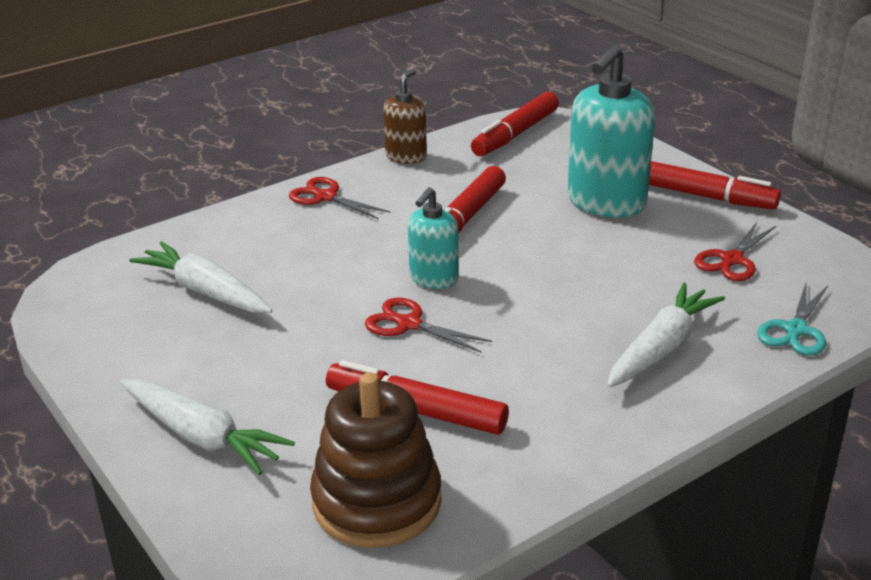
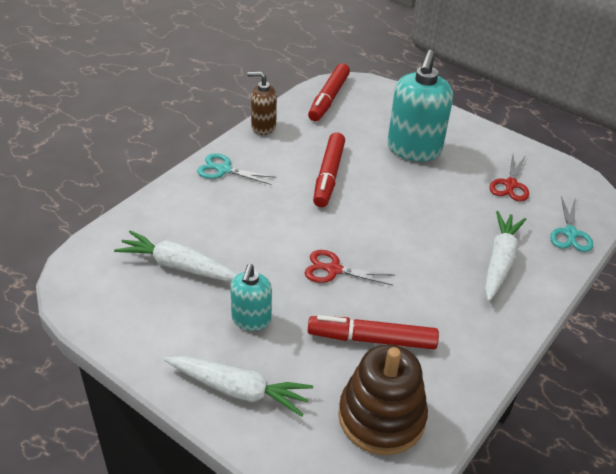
camera: 20 degrees left, 10 degrees up
(326, 197) = (224, 170): red scissors -> turquoise scissors
(406, 156) = (263, 127): brown soap dispenser -> brown soap dispenser turned 90 degrees counterclockwise
(433, 278) = (332, 229): turquoise soap dispenser -> turquoise soap dispenser (251, 319)
(702, 196) = (470, 135): red marker -> none

